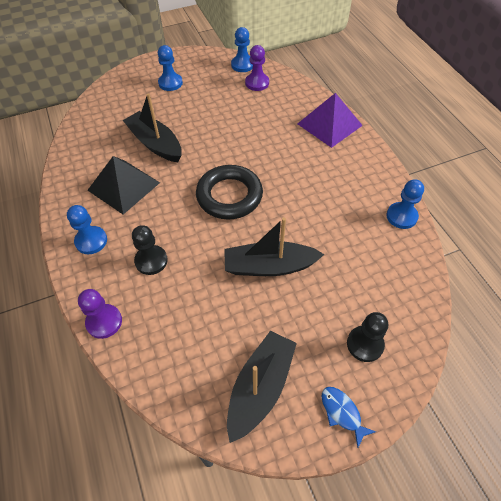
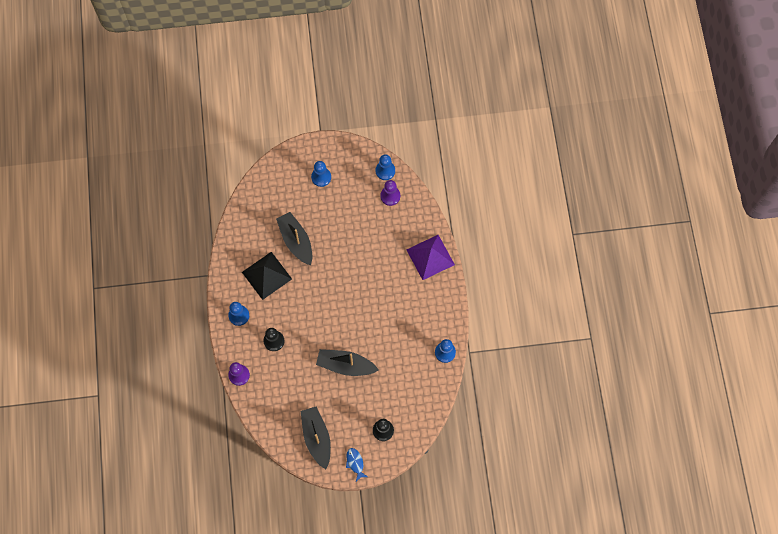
camera: 15 degrees right, 15 degrees up
(229, 196) = (336, 304): black ring -> none
(260, 387) = (317, 438): black boat -> black boat turned 60 degrees counterclockwise

